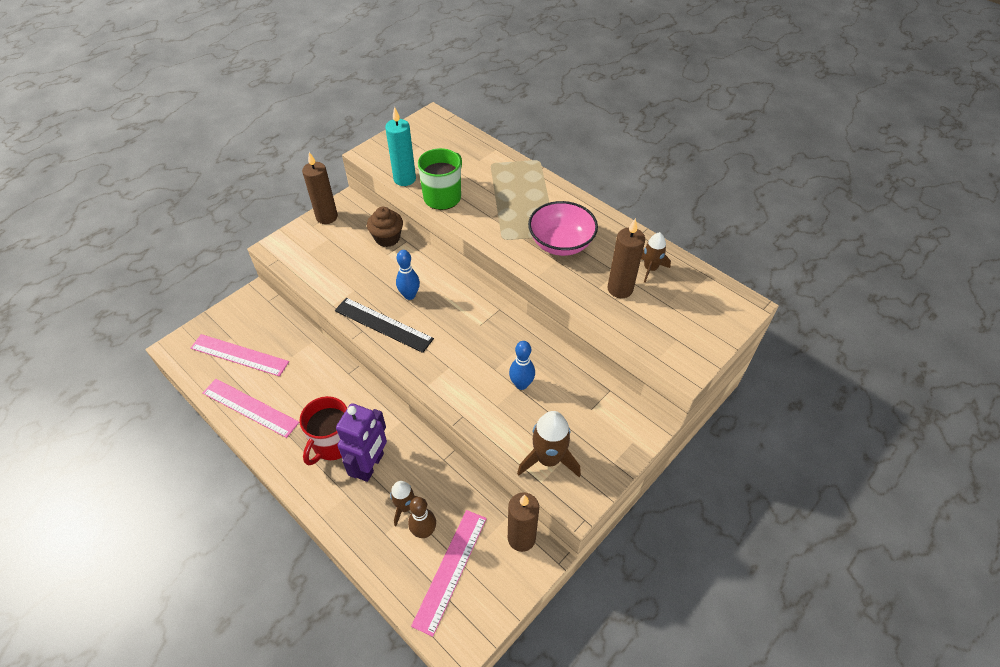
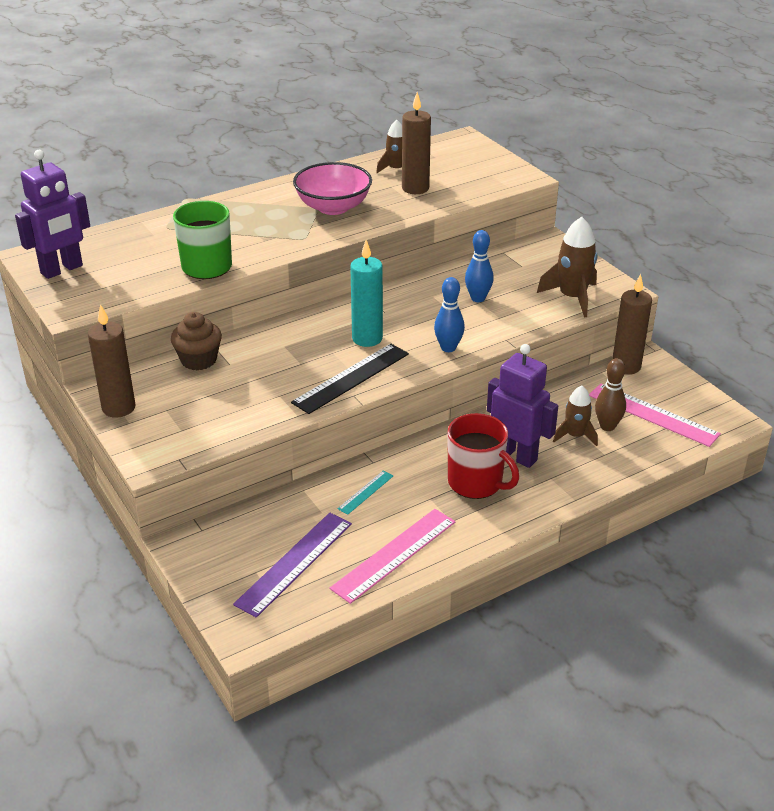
camera: 75 degrees left, 15 degrees down
(239, 355) = (295, 563): pink ruler -> purple ruler
(314, 376) = (365, 492): none -> turquoise ruler
(404, 179) = (149, 289): turquoise candle -> turquoise candle (367, 338)
(409, 295) = (313, 354): blue bowling pin -> blue bowling pin (448, 348)
(418, 134) = (62, 270): none -> purple robot

